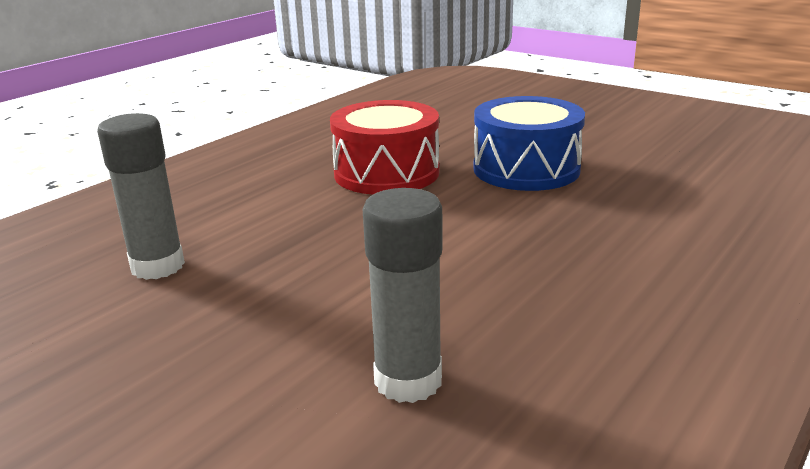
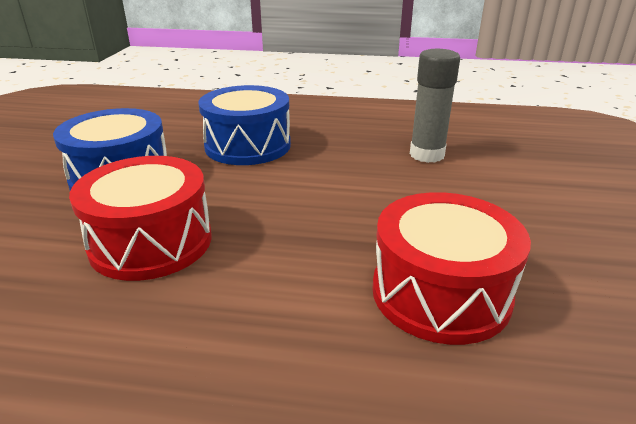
camera: 120 degrees left, 5 degrees up
(157, 266) = (440, 293): grey glue stick -> red drum
(563, 240) = (248, 146): none -> blue drum

